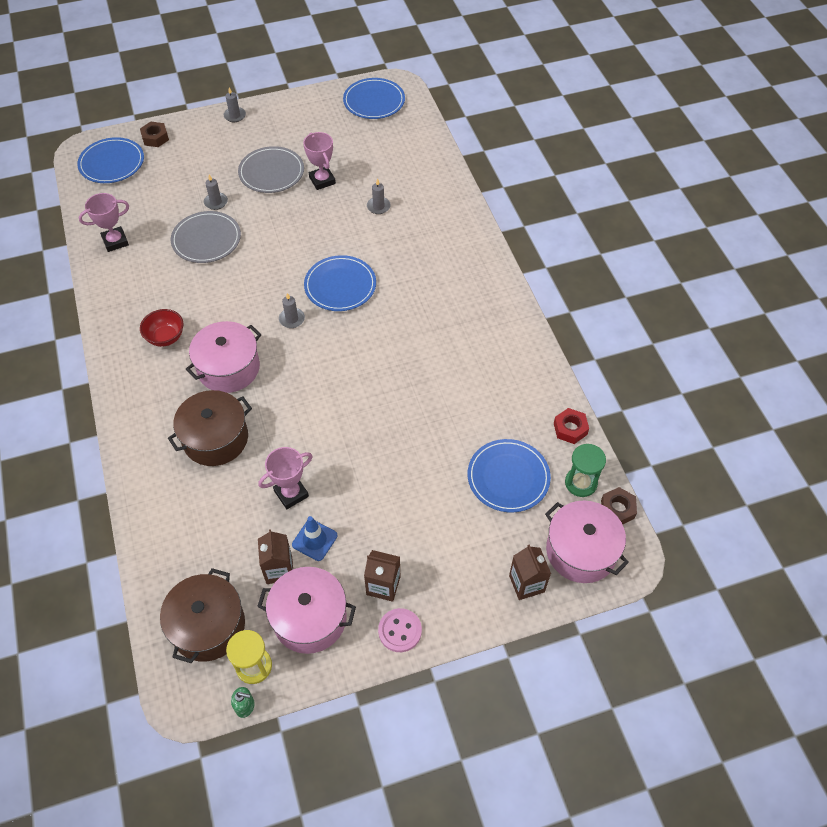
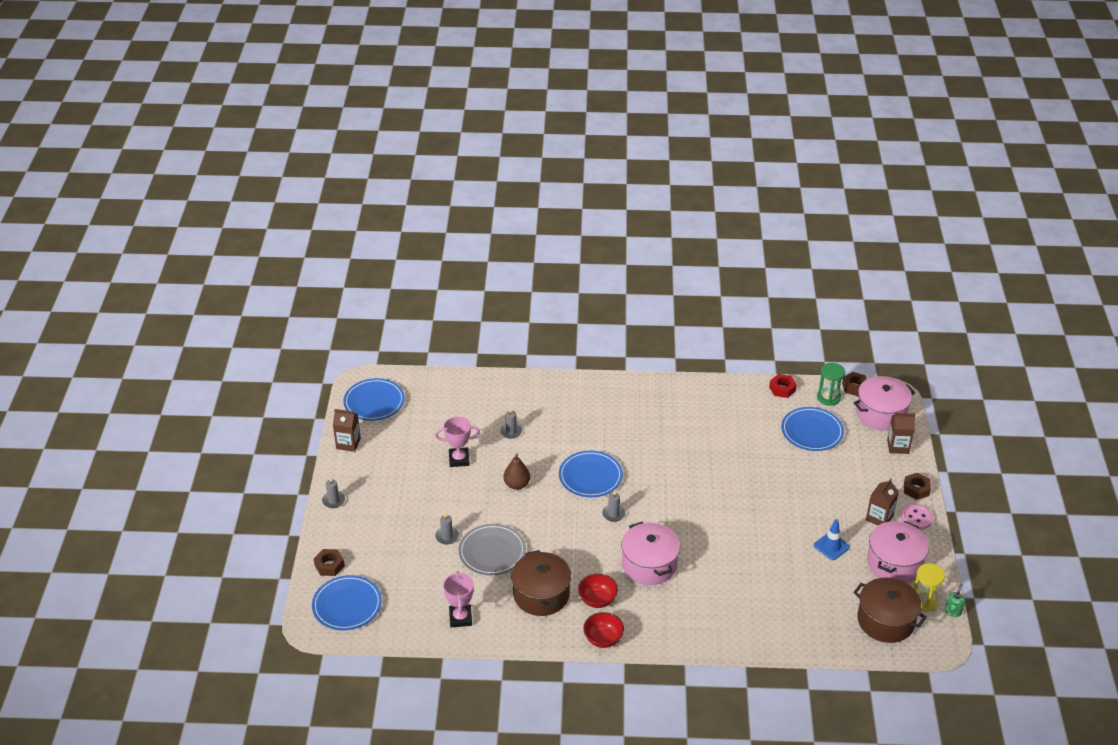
camera: 70 degrees left, 15 degrees down
(114, 356) = (603, 639): none -> red bowl
(215, 438) = (718, 586): brown pot -> brown pot (541, 594)
(271, 172) = (429, 490): grey plate -> none
(279, 569) = (850, 571): brown carton -> brown carton (348, 443)
(291, 493) = (786, 551): pink trophy -> none
(304, 232) = (517, 484): none -> brown pear
(454, 621) = (916, 489): none -> brown nut

